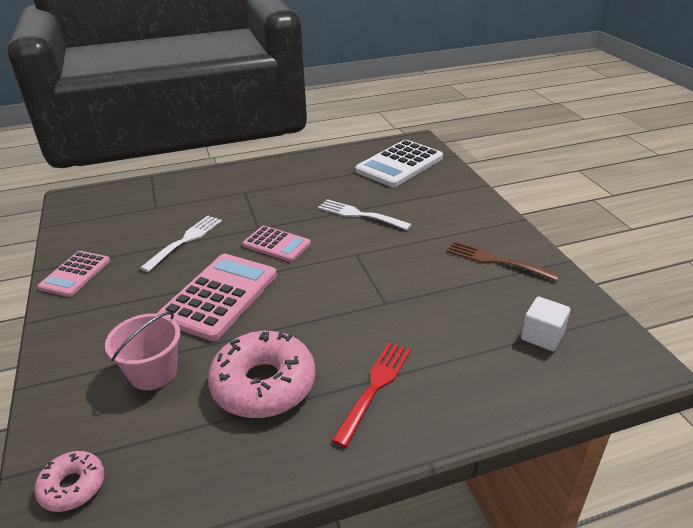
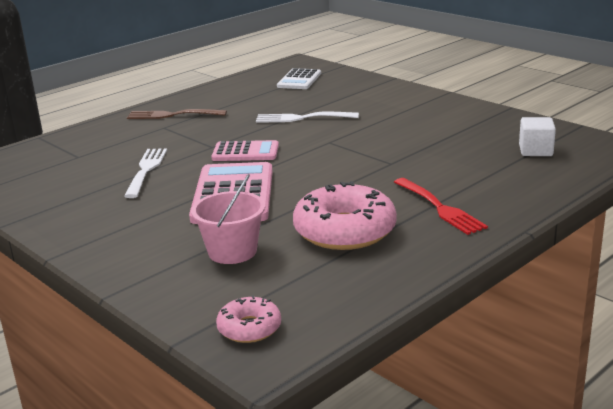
camera: 25 degrees left, 10 degrees down
(75, 274) = (54, 217): pink calculator -> none
(375, 387) = (440, 208): red fork -> red fork turned 150 degrees clockwise
(399, 164) = (299, 80): white calculator -> white calculator, size x0.59
(496, 261) = (455, 119): brown fork -> brown fork (172, 115)

